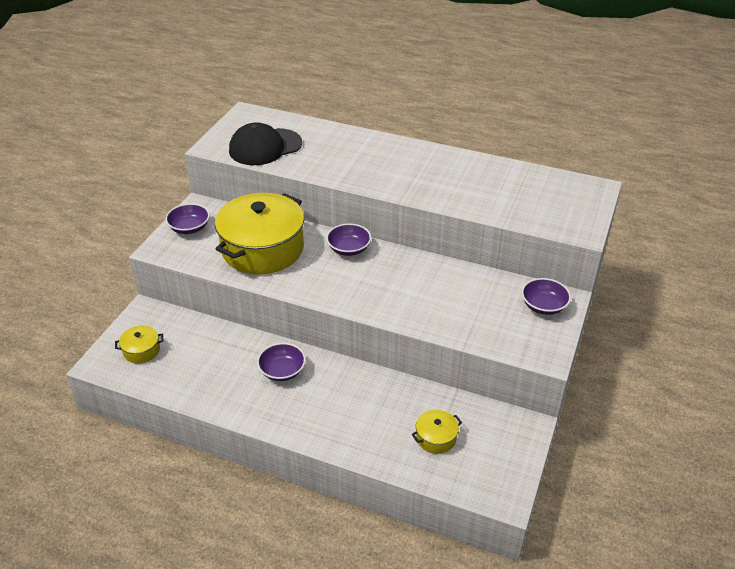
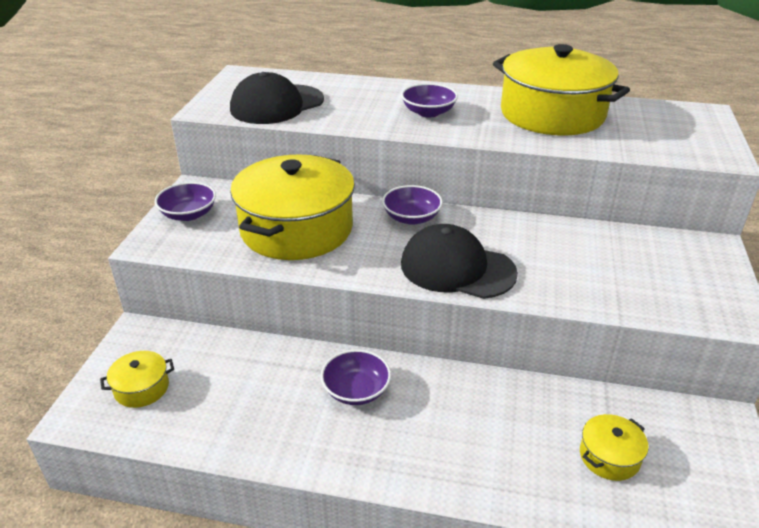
camera: 10 degrees left, 5 degrees down
(366, 294) = (457, 268): none -> black cap
(472, 177) = (552, 114): none -> yellow pot
(543, 306) = (693, 257): purple bowl -> purple bowl (428, 112)

